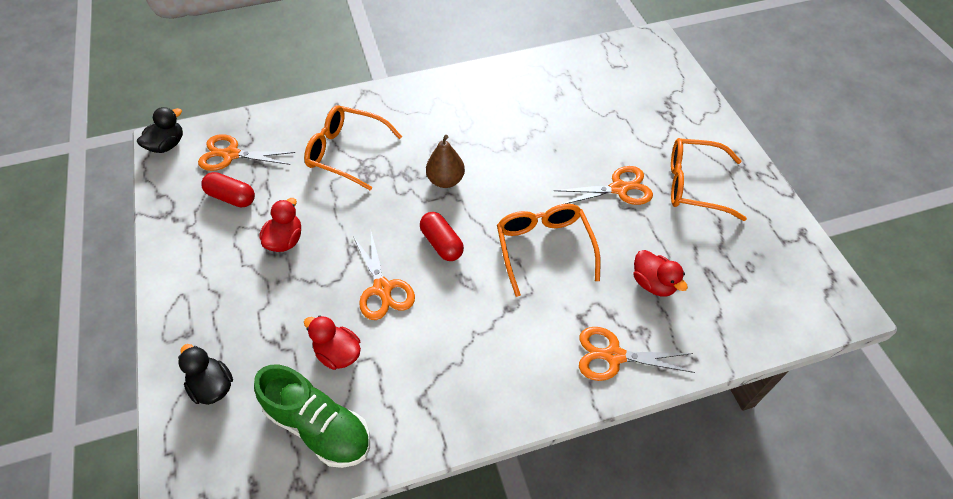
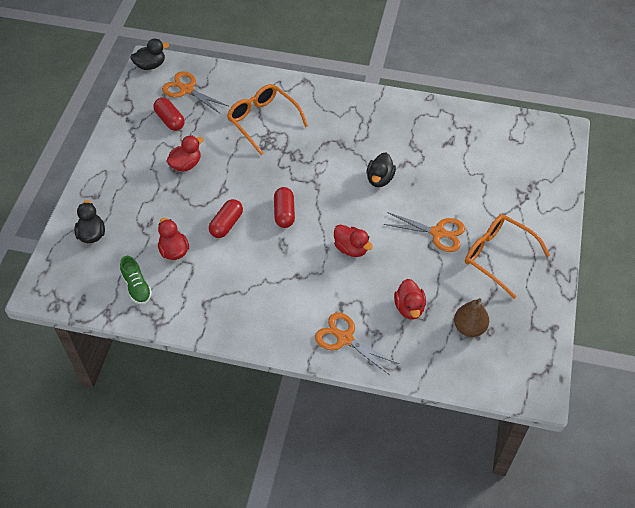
camera: 30 degrees right, 0 degrees up
(319, 426) = (137, 287): green shoe -> green shoe, size x0.58
(382, 288) = (226, 224): orange scissors -> red capsule
(445, 180) = (317, 171): brown pear -> brown pear (469, 327)
(518, 160) = (379, 179): none -> black duck
(544, 248) = (351, 248): orange glasses -> red duck

